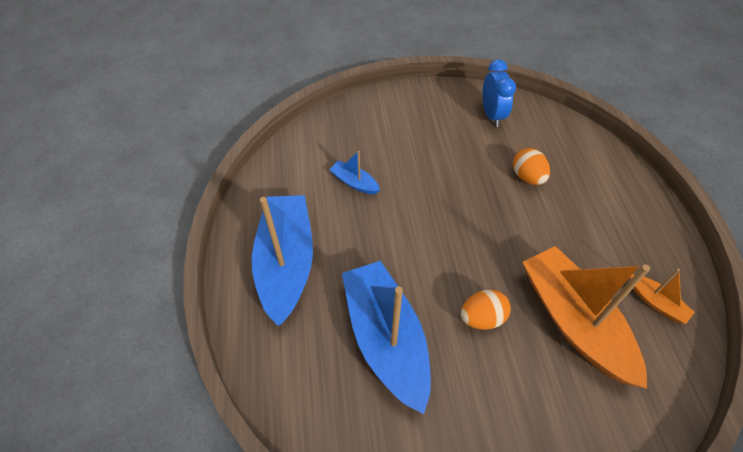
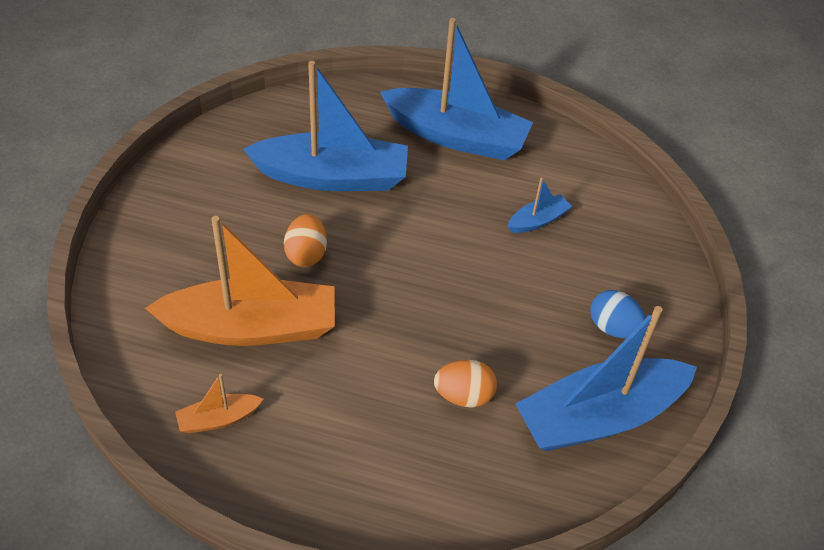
camera: 110 degrees right, 5 degrees down
(424, 123) = (613, 328): none -> blue egg
(492, 115) = (599, 417): blue clock -> blue boat

